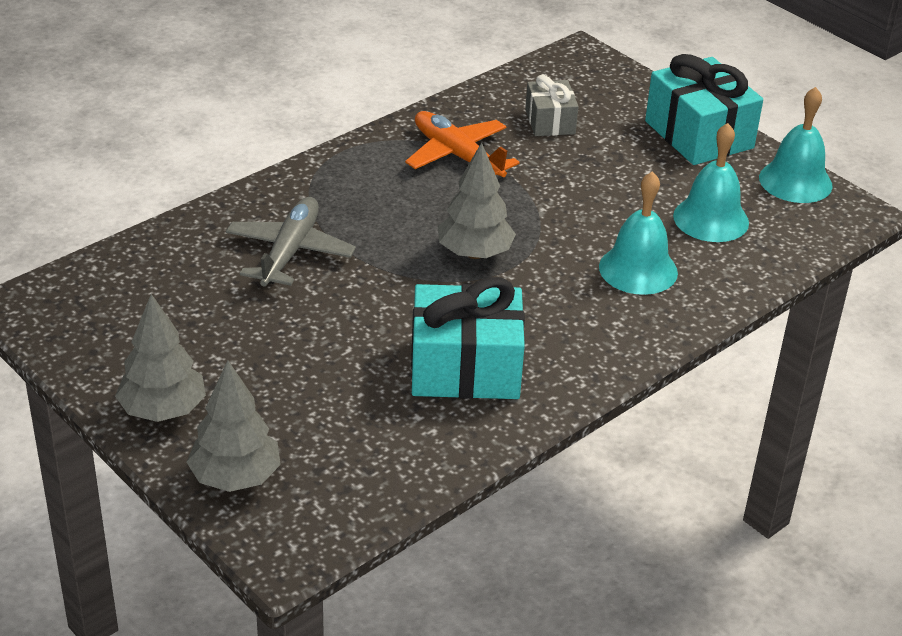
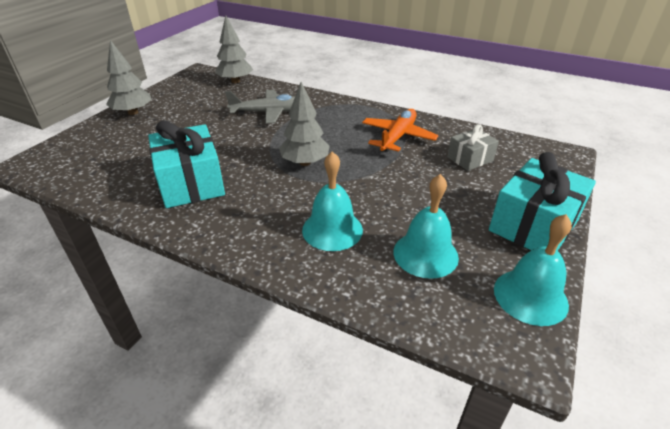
camera: 70 degrees right, 0 degrees up
(235, 478) = (85, 139): grey tree -> grey tree (235, 81)

